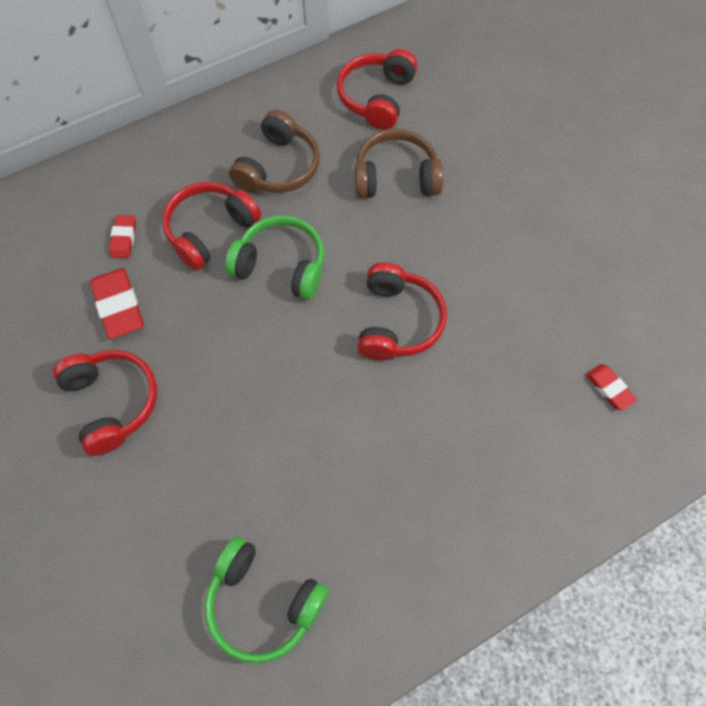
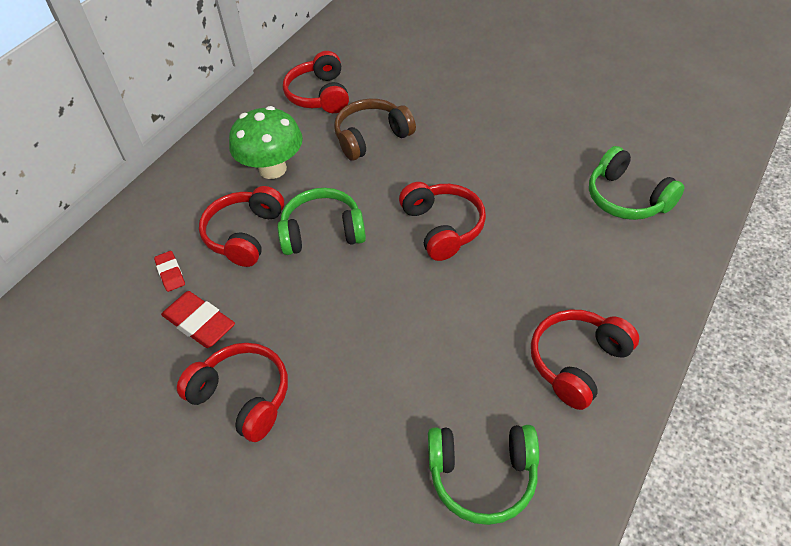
camera: 25 degrees left, 15 degrees down
(278, 167) = (272, 169): brown headphones -> green mushroom
(426, 542) = (577, 362): none -> red headphones
(609, 388) = (627, 198): red eraser -> green headphones

